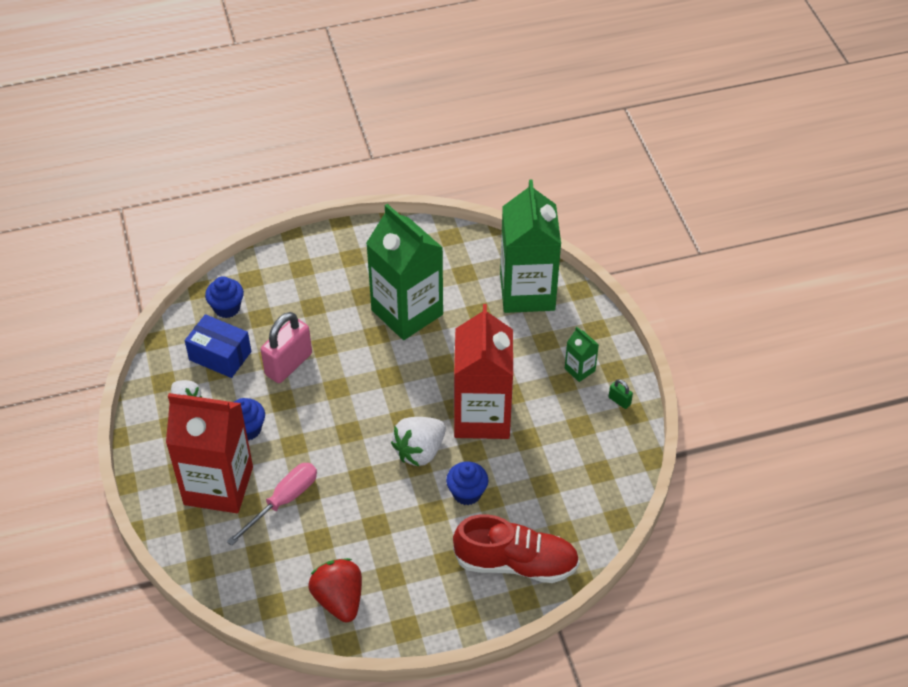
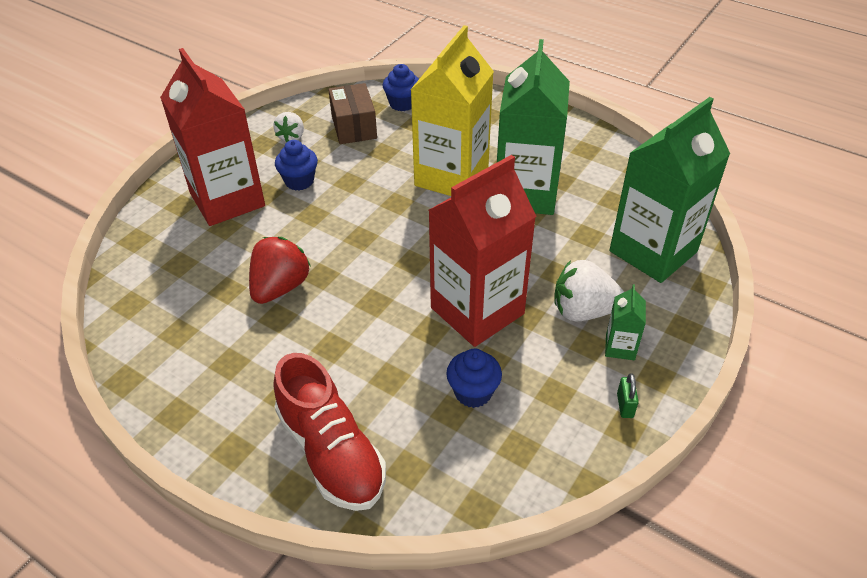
camera: 50 degrees right, 5 degrees down
(220, 355) = (354, 127): blue box -> brown box
(283, 501) = (247, 244): pink screwdriver -> none
(288, 364) = (388, 164): pink padlock -> none
(339, 599) = (172, 343): red strawberry -> red strawberry (280, 287)
(344, 339) = (451, 176): none -> yellow carton
(420, 451) = (389, 294): white strawberry -> white strawberry (583, 311)
(467, 493) = (377, 357): blue cupcake -> blue cupcake (473, 392)

